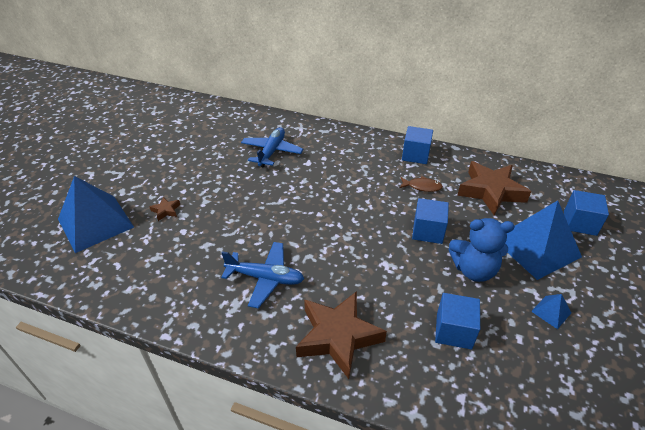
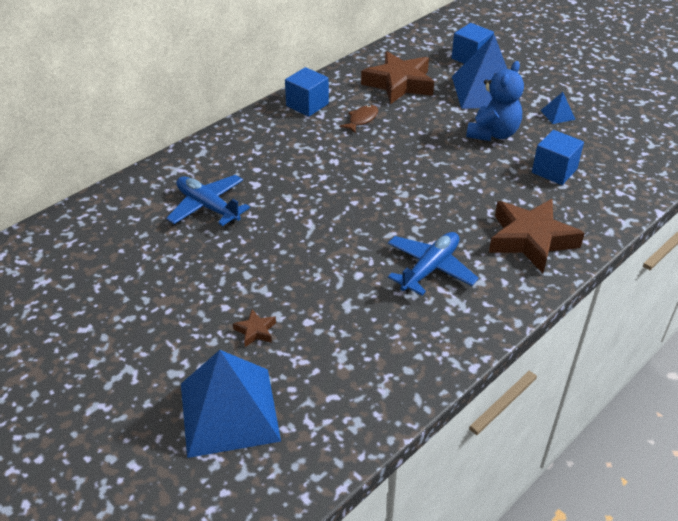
camera: 65 degrees left, 0 degrees up
(428, 231) = (428, 140): blue cube -> none

